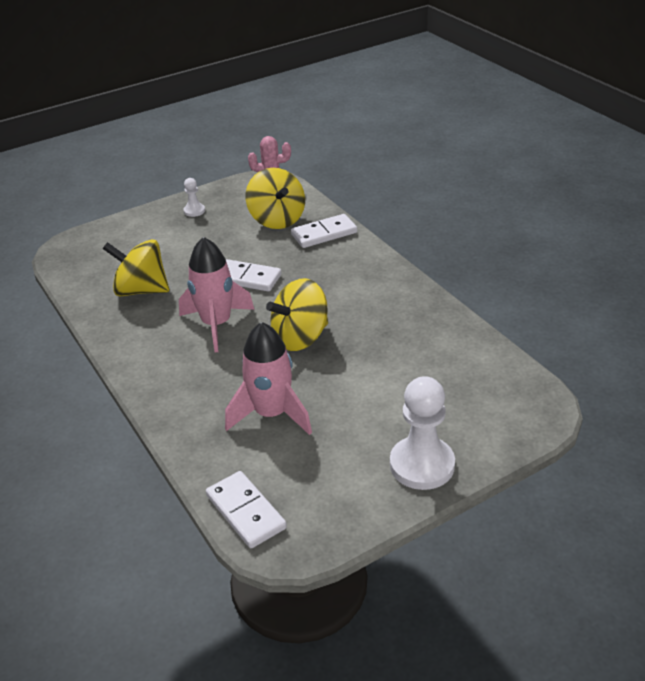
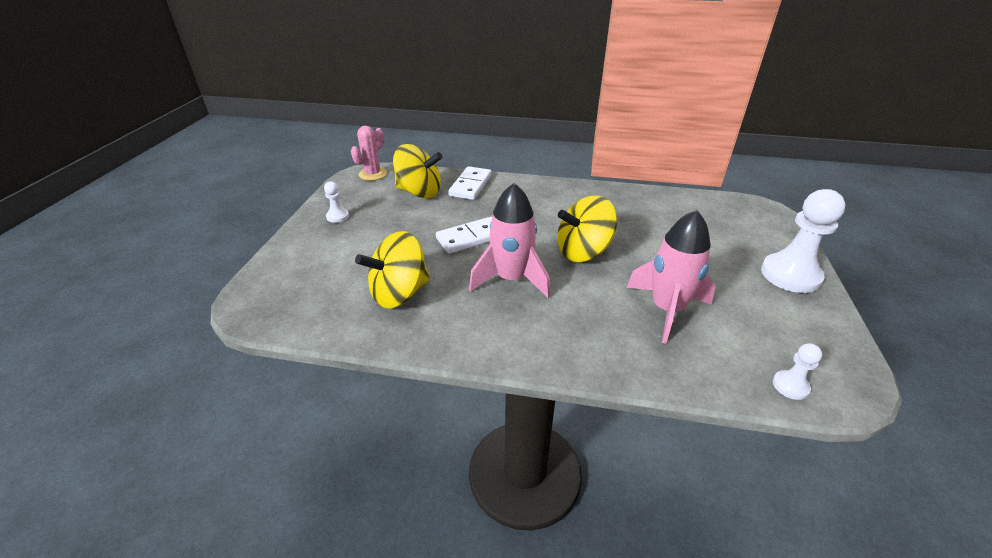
camera: 50 degrees left, 0 degrees up
(245, 512) = (790, 386): white domino -> white pawn
(300, 337) = (583, 251): yellow spinning top -> yellow spinning top turned 60 degrees clockwise

